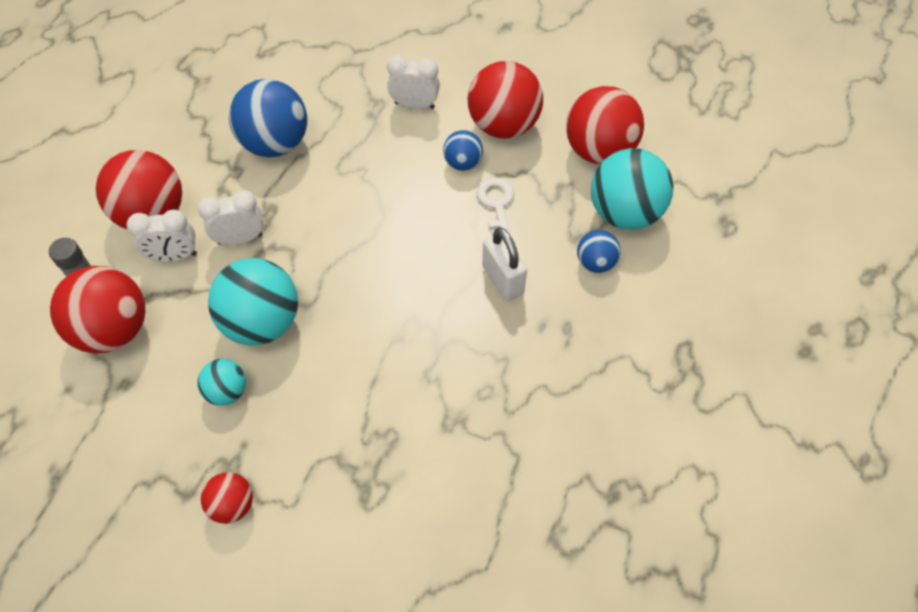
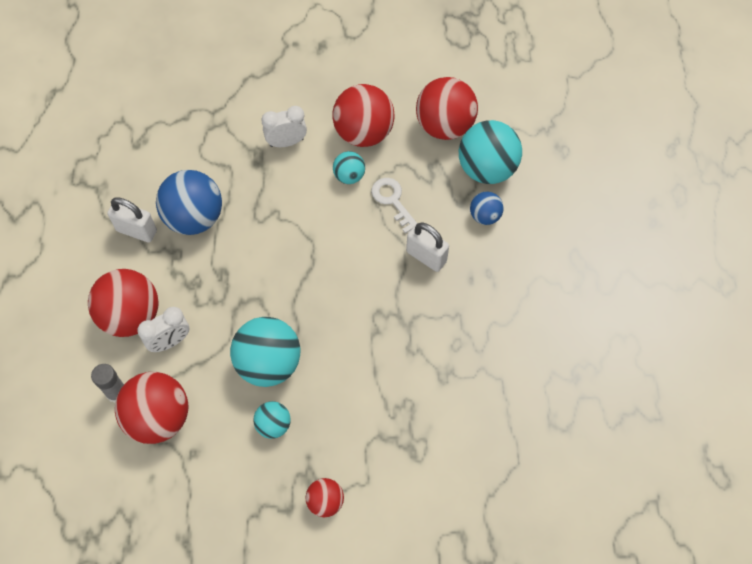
camera: 25 degrees left, 5 degrees up
(210, 134) = (137, 231): none -> white padlock
(240, 239) = (213, 306): white clock -> none
(463, 163) = (349, 176): blue ball -> turquoise ball

